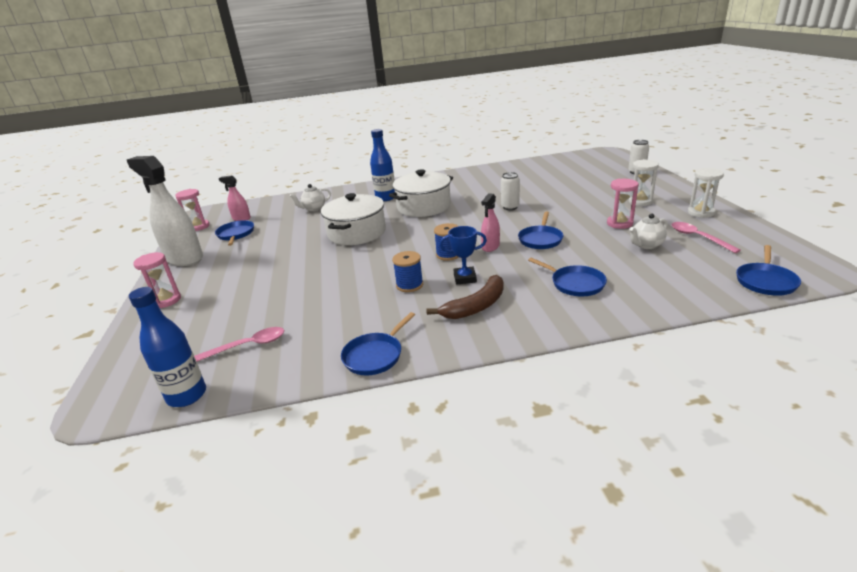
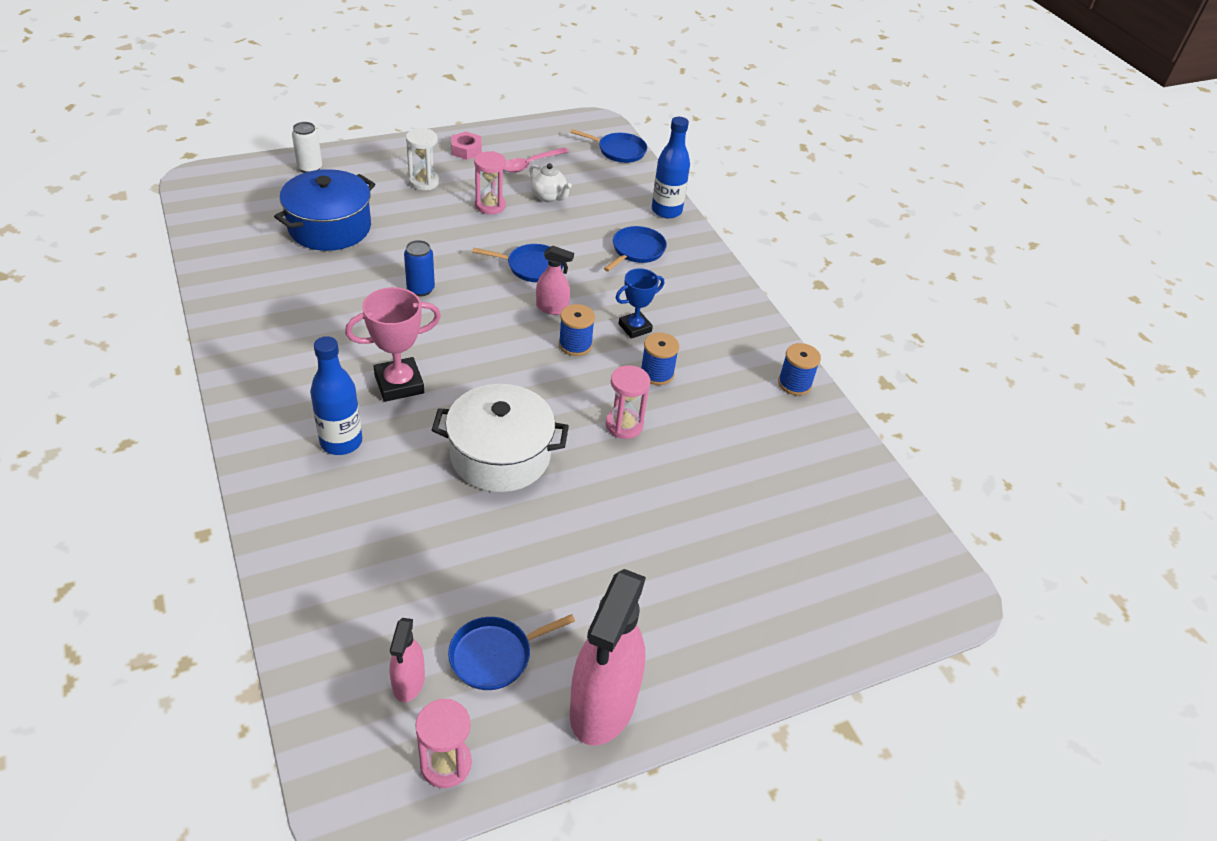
camera: 110 degrees left, 15 degrees up
(166, 300) = (744, 651): pink hourglass -> pink hourglass (624, 425)
(184, 258) = (603, 705): white spray bottle -> pink spray bottle
(187, 395) = (904, 520): blue bottle -> blue bottle (666, 211)
(248, 346) = (813, 497): pink spoon -> none
(314, 208) = (374, 551): white teapot -> none
(375, 356) = (794, 383): blue pan -> blue spool
(423, 207) = (399, 384): white pot -> pink trophy
(465, 278) = (635, 328): blue trophy -> blue trophy turned 75 degrees clockwise
(476, 306) = (692, 318): brown banana -> none
(510, 207) = (420, 289): white can -> blue can
(570, 182) = (330, 227): none -> blue pot
(700, 213) = (466, 150): white hourglass -> pink nut

